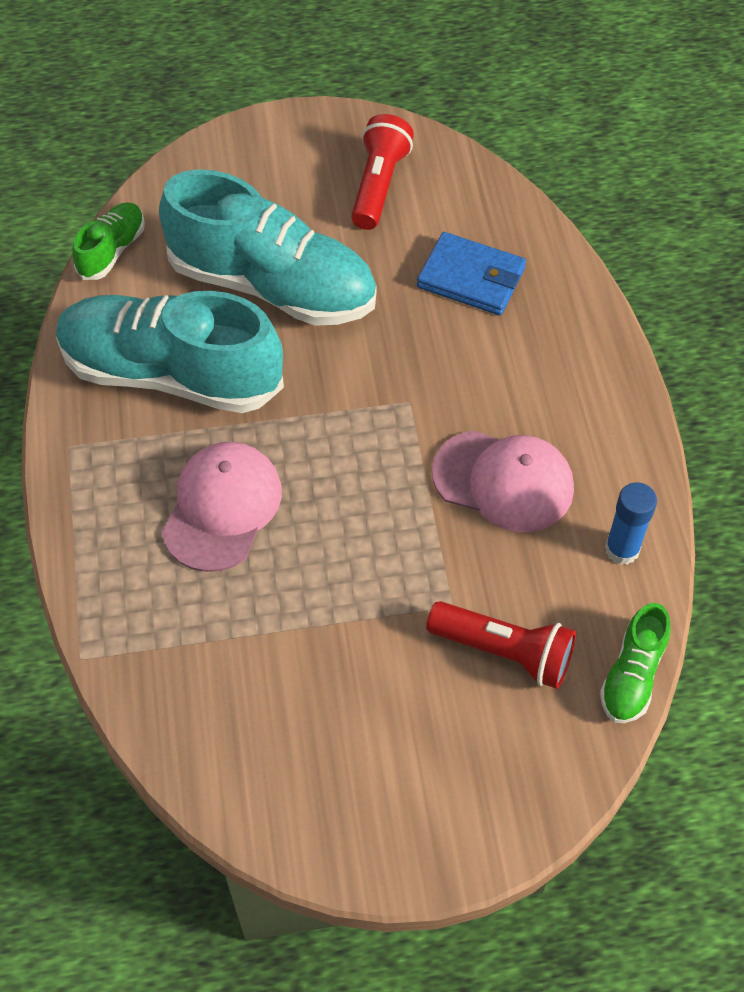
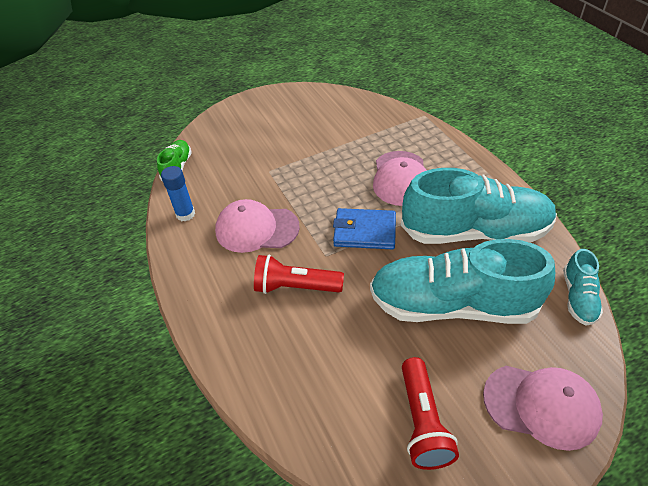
camera: 165 degrees right, 10 degrees down
(112, 251) = (578, 297): green shoe -> turquoise shoe
(247, 166) = (541, 405): none -> pink cap
(471, 278) = (314, 354): blue wallet -> blue wallet (364, 231)
(504, 652) = (239, 161): red flashlight -> red flashlight (295, 287)

